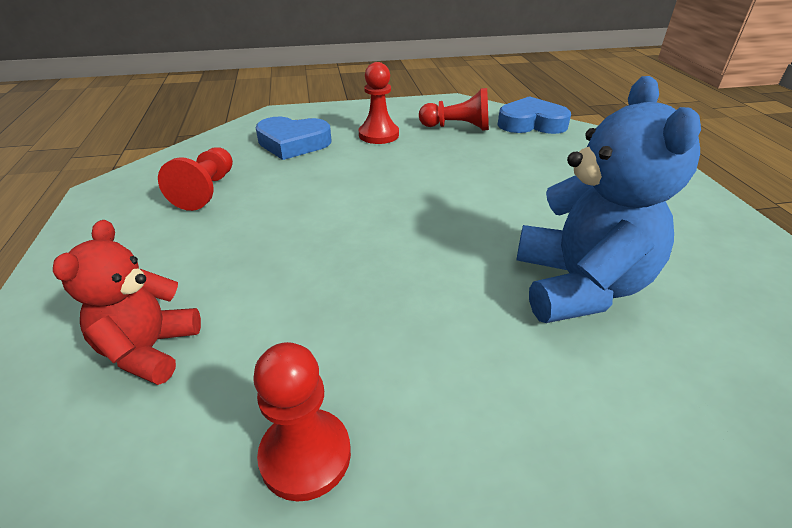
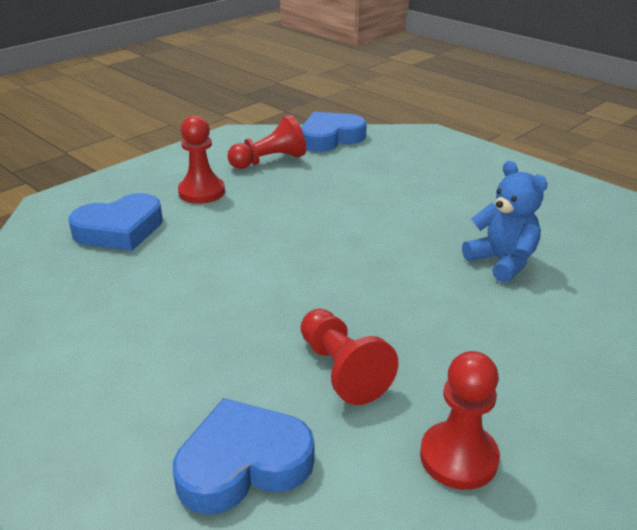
camera: 35 degrees left, 5 degrees down
(150, 349) = (243, 463): red teddy bear -> blue heart
(206, 190) = (89, 312): red pawn -> red pawn (342, 370)
(578, 286) = (502, 262): blue teddy bear -> blue teddy bear, size x0.61

